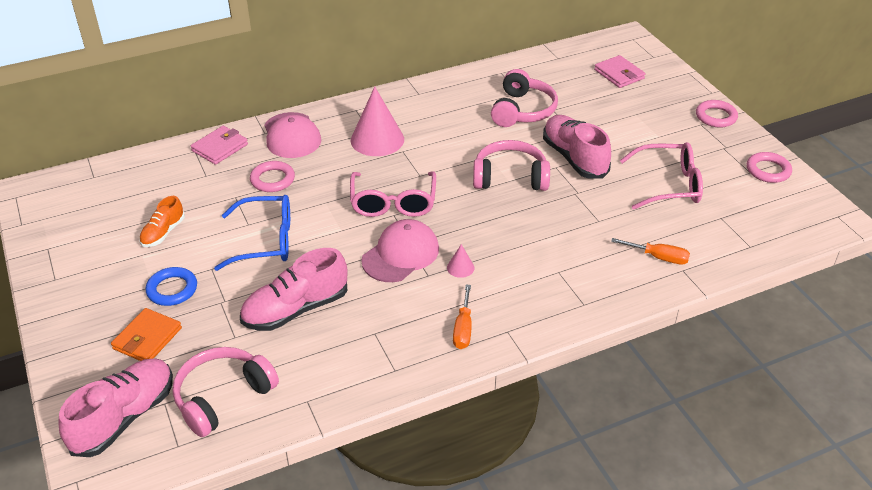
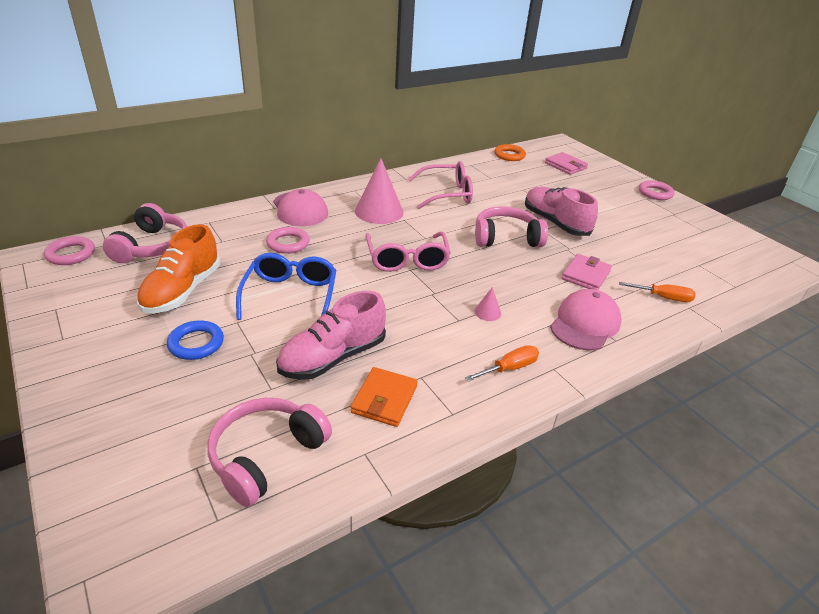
camera: 10 degrees left, 5 degrees down
(124, 417) = (147, 489): pink shoe -> none
(147, 338) = (171, 395): orange wallet -> orange wallet (384, 399)
(163, 233) = (182, 291): orange shoe -> orange shoe, size x1.77
(220, 147) = (233, 219): pink wallet -> pink wallet (585, 275)
(266, 241) = (290, 295): blue glasses -> blue glasses turned 75 degrees counterclockwise
(400, 254) = (426, 303): pink cap -> pink cap (585, 323)
(463, 329) = (509, 368): orange screwdriver -> orange screwdriver turned 120 degrees counterclockwise
(522, 110) = (498, 190): pink headphones -> pink headphones (152, 246)
(554, 58) = (509, 155): none -> orange ring
(669, 185) = (643, 241): pink glasses -> pink glasses (447, 194)
(768, 170) = (716, 229): pink ring -> pink ring (71, 254)

